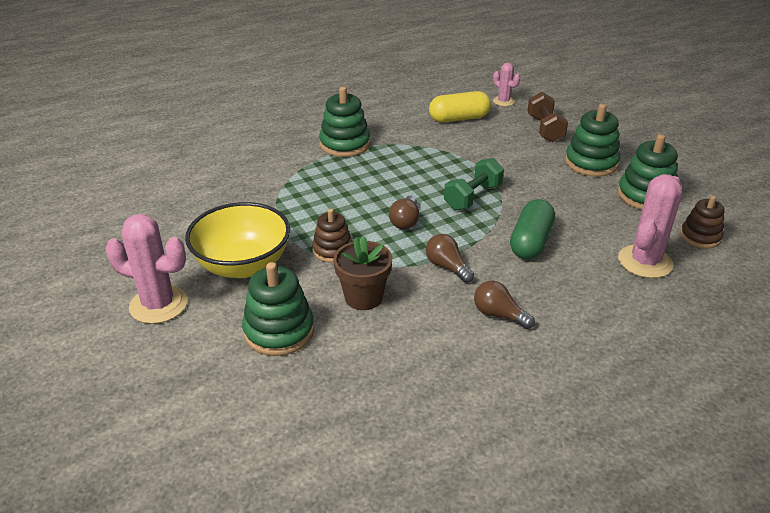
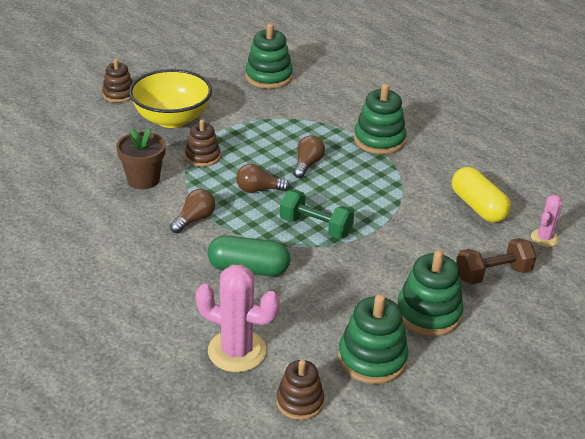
camera: 75 degrees right, 0 degrees up
(158, 305) = (119, 94): pink cactus -> brown stacking toy
(279, 331) = (97, 147): green stacking toy -> green stacking toy (268, 77)
(498, 315) = (133, 253): brown light bulb -> brown light bulb (307, 164)

